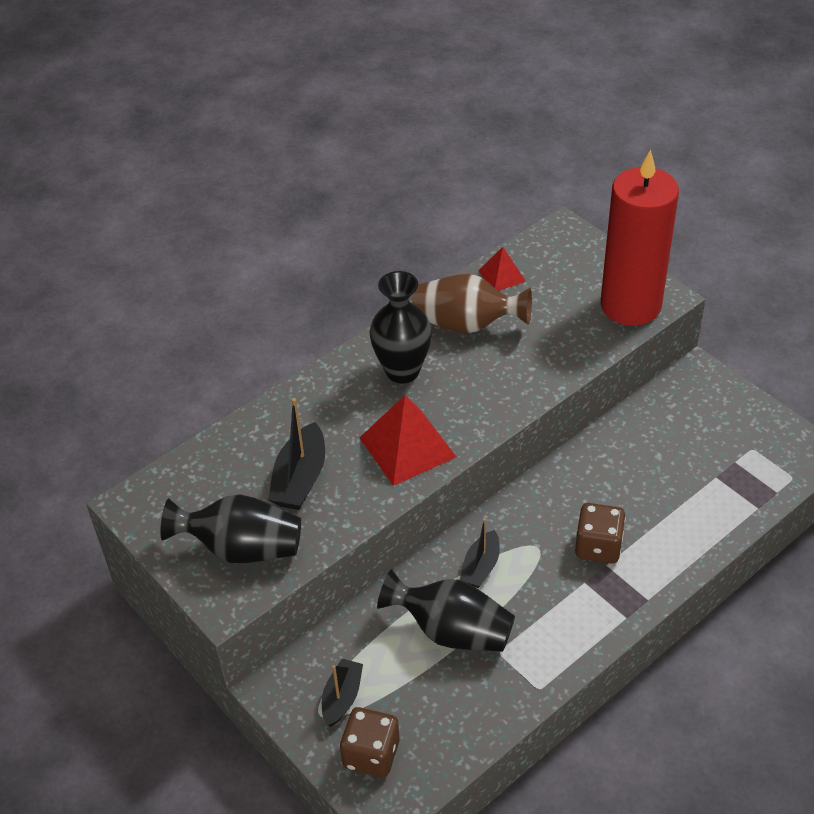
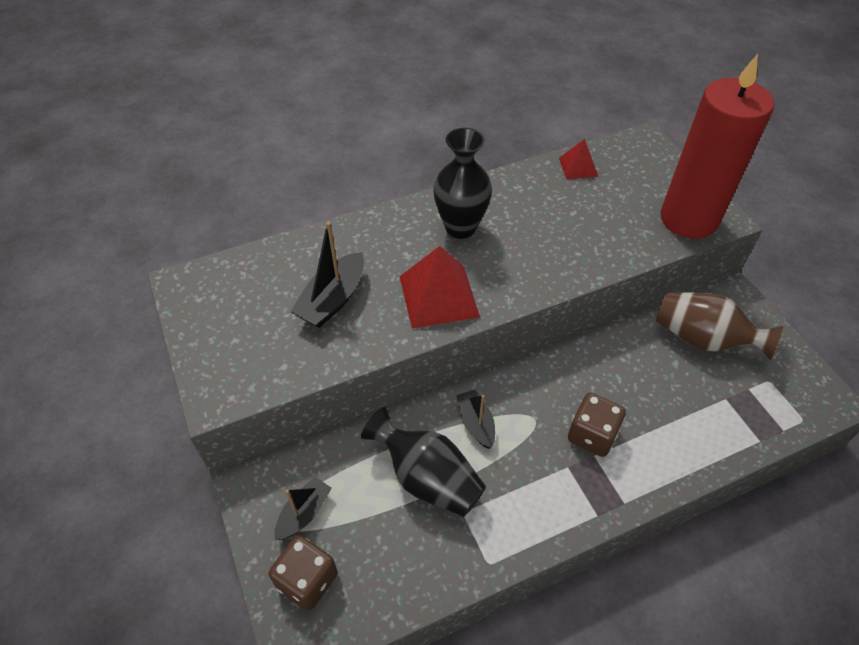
camera: 15 degrees right, 5 degrees up
(242, 548) = (254, 350): black vase -> none
(466, 324) = (532, 200): brown vase -> brown vase (703, 339)
(480, 567) = (476, 423): black boat -> black boat turned 120 degrees clockwise

